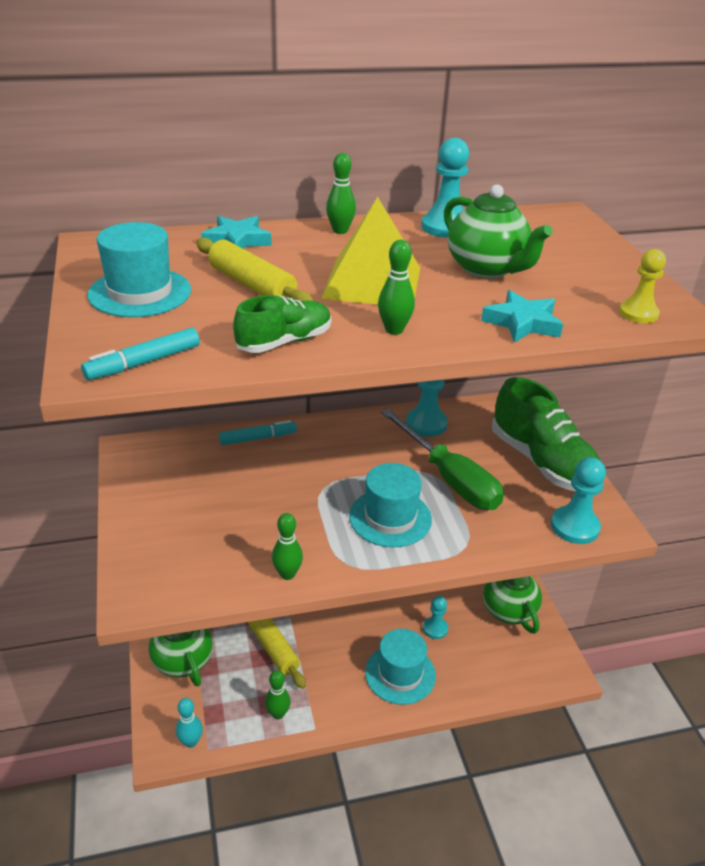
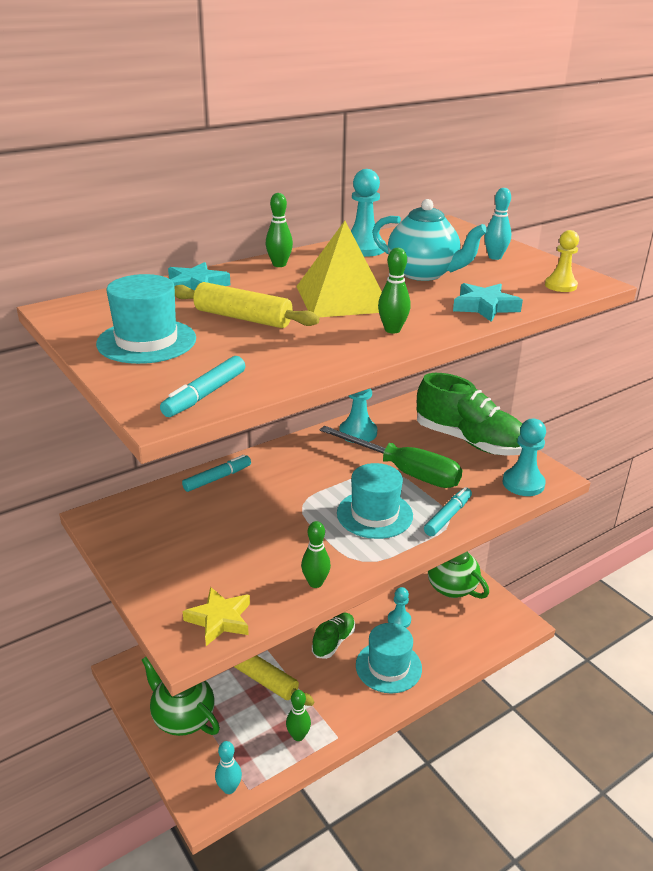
camera: 20 degrees left, 5 degrees down
(176, 584) = (220, 620): none -> yellow star
(285, 342) = (312, 355): green shoe -> green shoe (333, 641)
(466, 541) = (448, 516): none -> turquoise marker
(487, 269) = (423, 273): green teapot -> turquoise teapot
(588, 263) = (495, 257): none -> turquoise bowling pin

